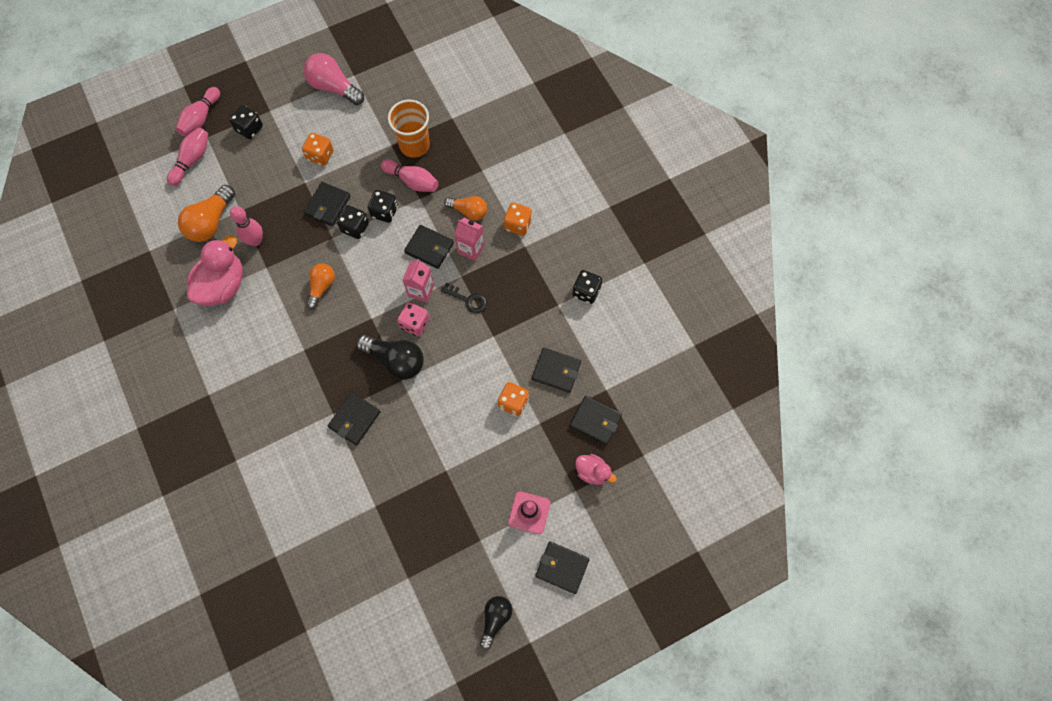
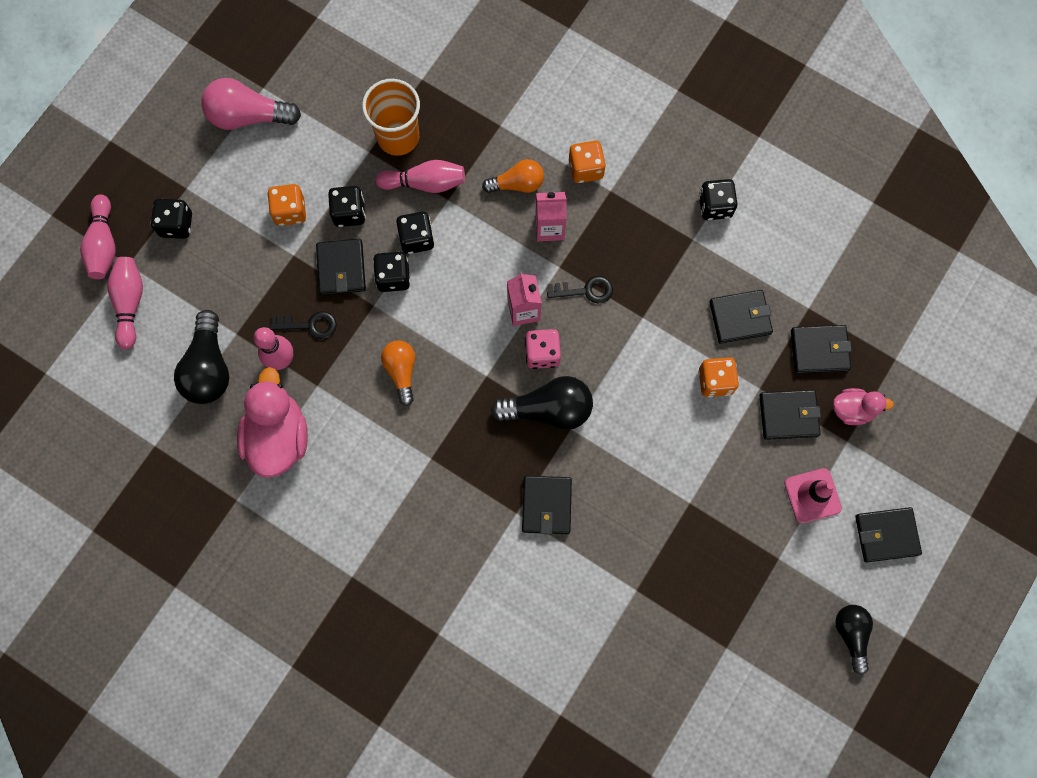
camera: 30 degrees left, 5 degrees up
(211, 222) = (209, 367): orange light bulb -> black light bulb
(286, 229) = (309, 325): none -> black key
(354, 175) = (349, 213): none -> black dice
(429, 248) = (499, 254): black wallet -> black wallet (788, 415)

